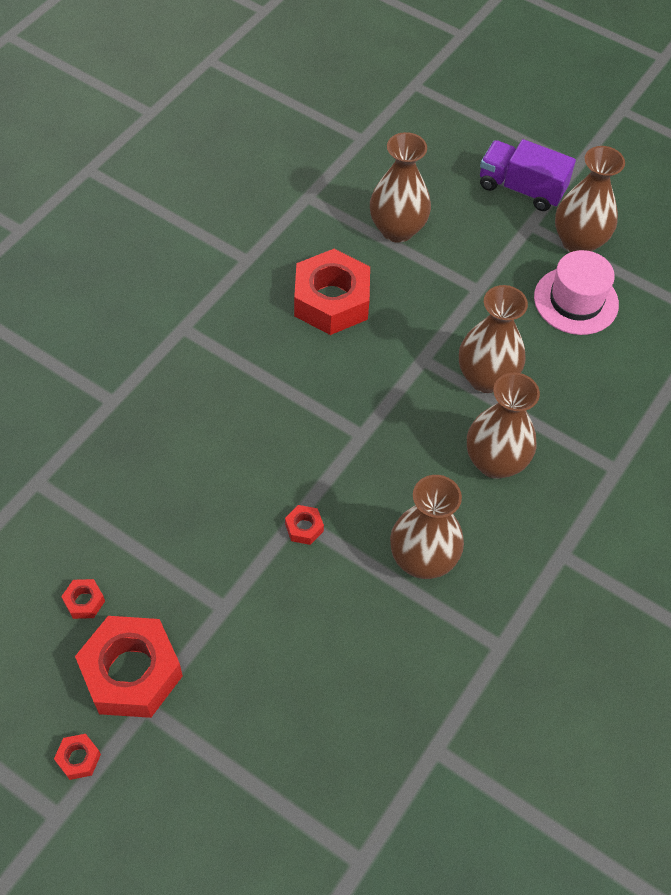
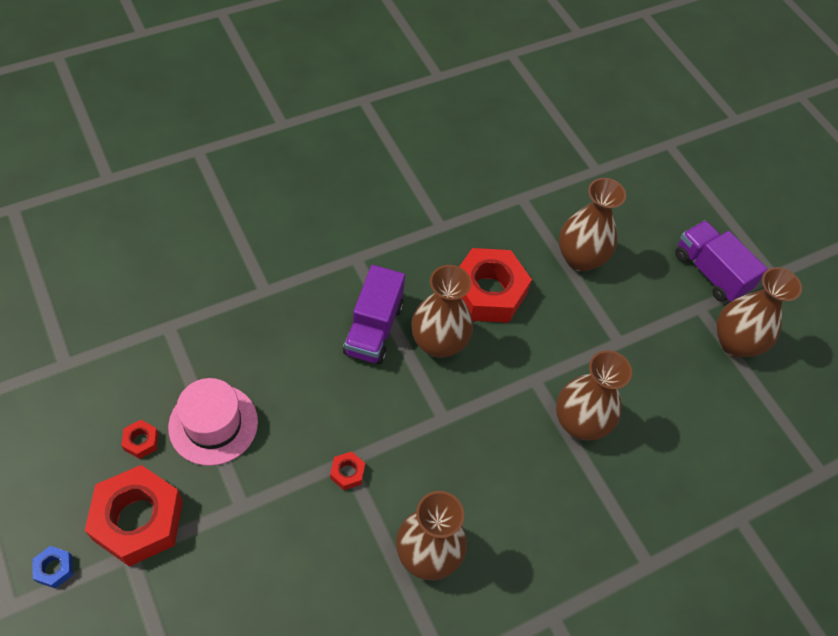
camera: 25 degrees right, 0 degrees up
(78, 758) = (54, 568): red nut -> blue nut
(244, 386) = (373, 329): none -> purple truck
(495, 462) = (543, 501): brown vase -> brown vase (438, 343)
(576, 301) = (701, 394): pink hat -> pink hat (213, 424)

